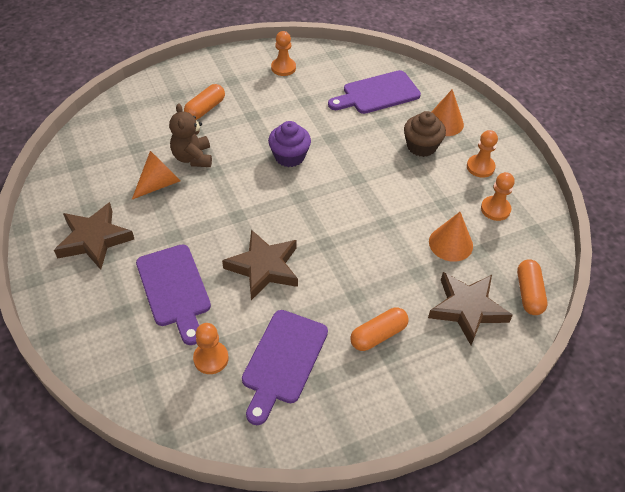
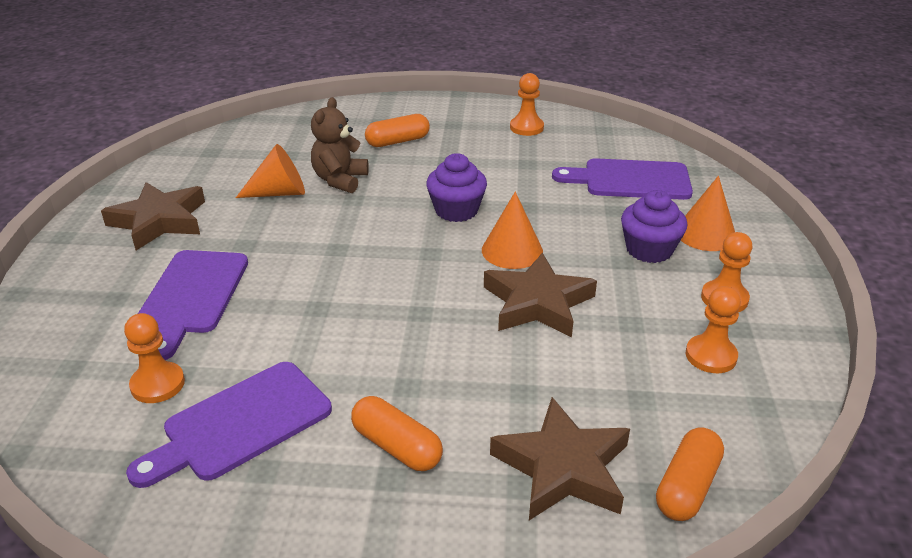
camera: 30 degrees right, 15 degrees down
(264, 267) = (317, 311): brown star -> brown star (537, 303)
(378, 335) = (397, 446): orange capsule -> orange capsule turned 45 degrees clockwise
(421, 146) = (649, 250): brown cupcake -> purple cupcake
(450, 243) = (603, 374): orange cone -> orange cone (512, 250)

